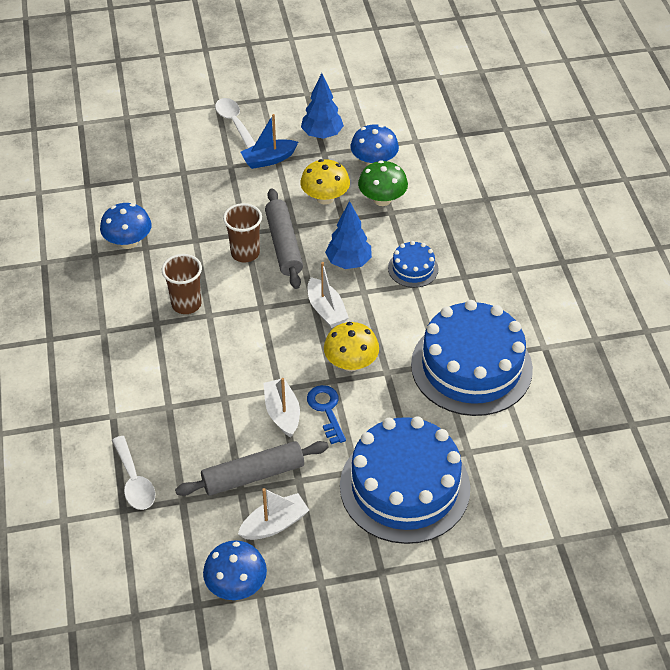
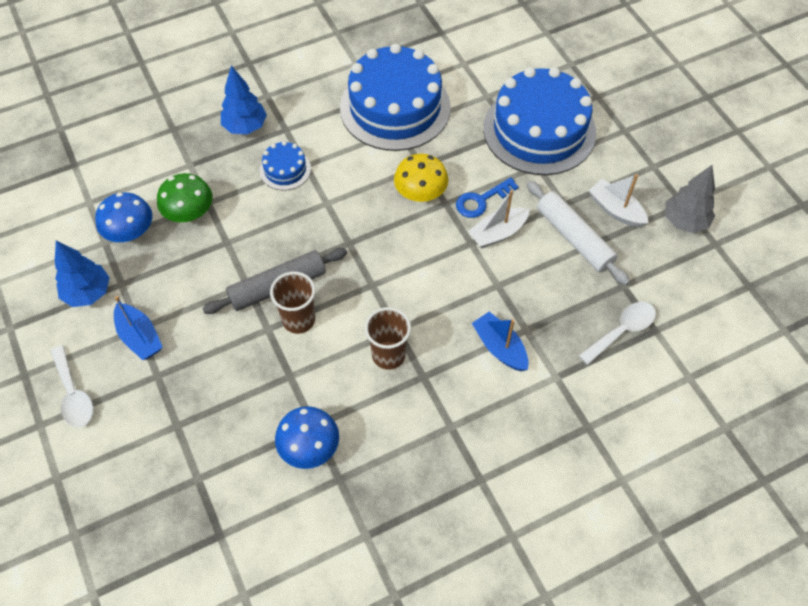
camera: 105 degrees left, 10 degrees up
(159, 382) = (500, 347): none -> blue boat
(234, 122) = (74, 394): white spoon -> white spoon turned 75 degrees counterclockwise
(236, 585) = (684, 221): blue mushroom -> grey tree
(253, 475) = (574, 238): grey rolling pin -> white rolling pin
(325, 198) = (196, 265): yellow mushroom -> none
(326, 310) = (360, 228): white boat -> none
(348, 262) = (289, 223): blue tree -> blue tree (245, 127)

